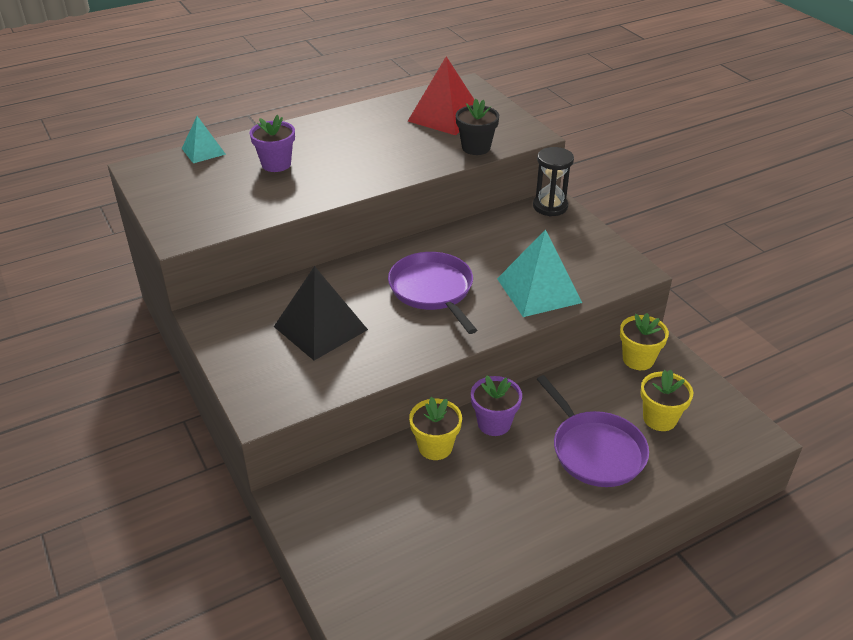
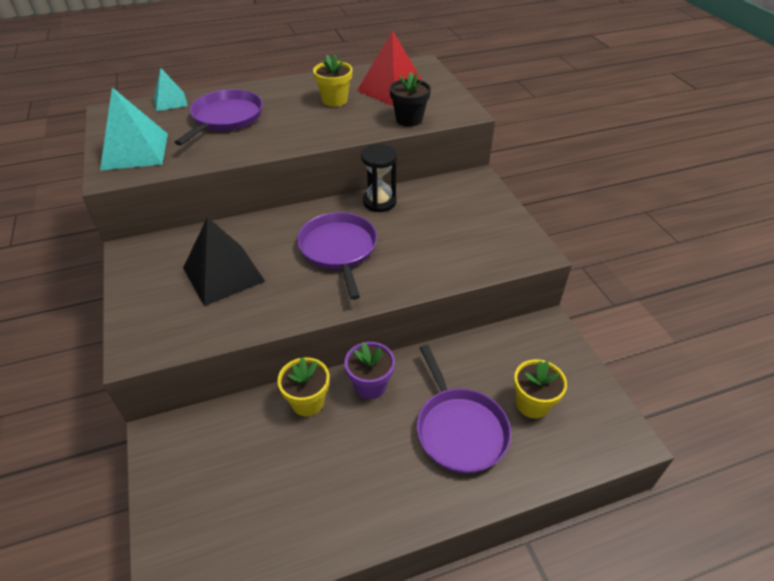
camera: 10 degrees right, 5 degrees up
(276, 164) = (225, 118): purple flower pot -> purple pan
(539, 290) = (437, 261): turquoise pyramid -> turquoise pyramid (135, 151)
(550, 206) = (473, 181): black hourglass -> black hourglass (379, 202)
(638, 359) = (526, 338): yellow flower pot -> yellow flower pot (334, 100)

